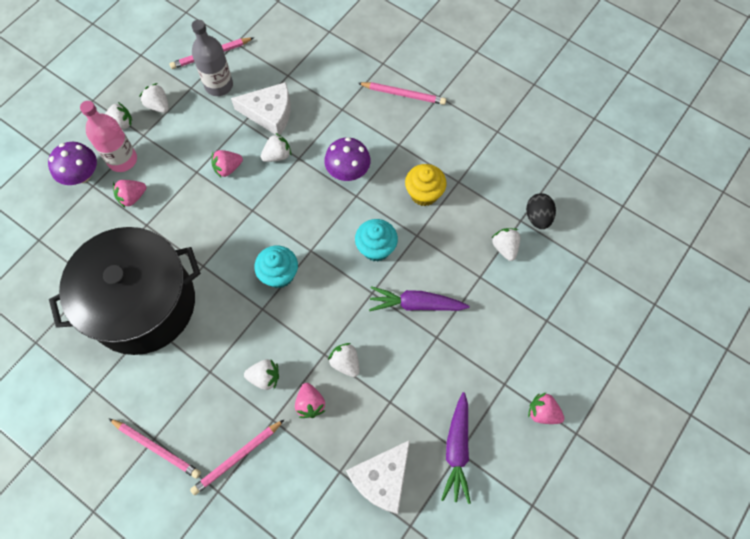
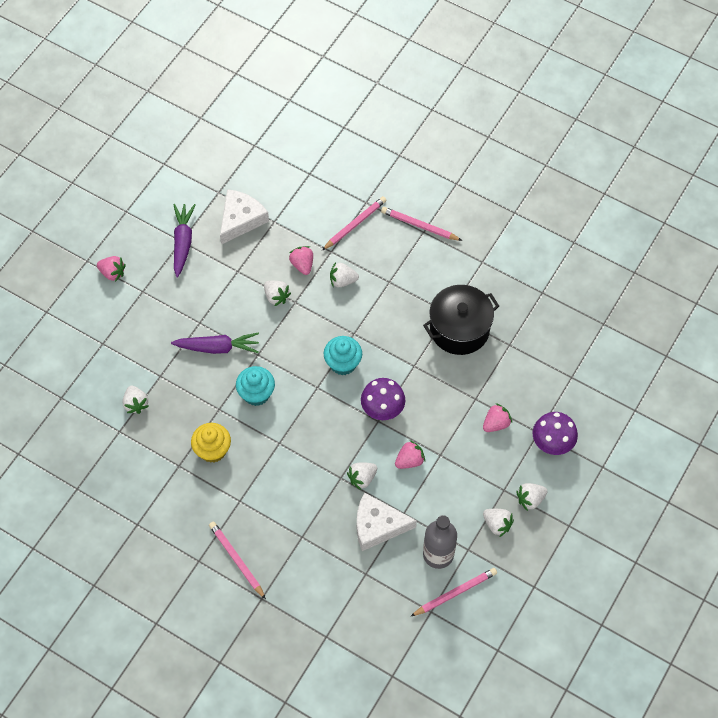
camera: 175 degrees right, 5 degrees down
(122, 160) = (517, 461): pink bottle -> none
(143, 304) = (459, 329): black pot -> black pot, size x0.64
(348, 171) = (289, 467): purple mushroom -> purple mushroom (382, 408)
(403, 95) = (236, 559): pink pencil -> pink pencil turned 45 degrees clockwise
(537, 217) = (102, 435): black egg -> none

